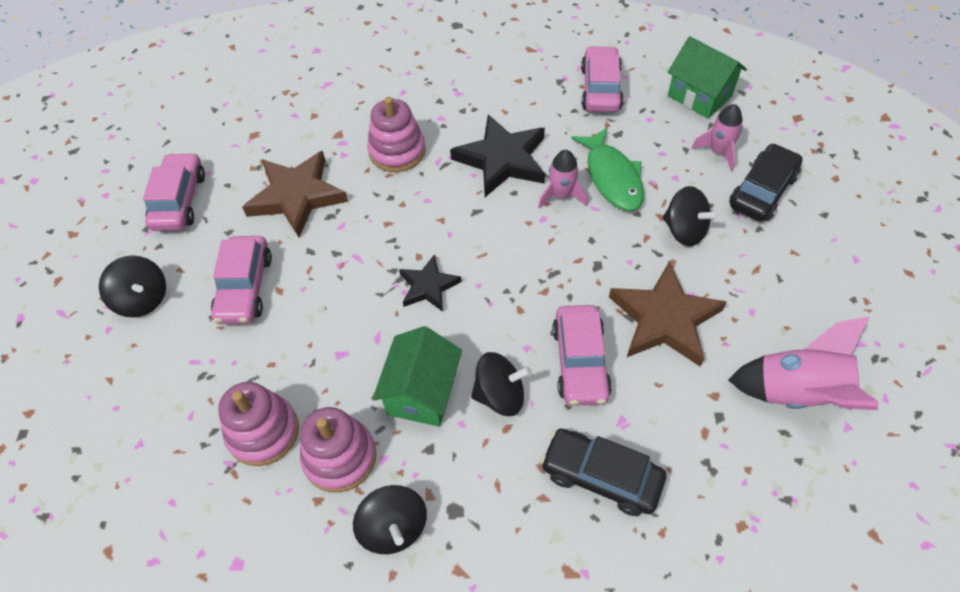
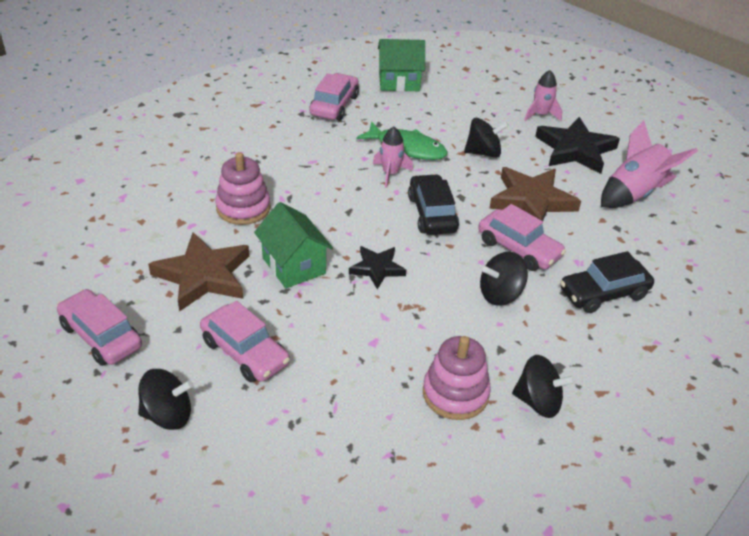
camera: 50 degrees left, 15 degrees down
(263, 432) = (386, 420): pink stacking toy -> none
(422, 392) = (455, 325): green house -> green house (294, 265)
(500, 395) = (500, 294): black spinning top -> black spinning top turned 150 degrees counterclockwise
(502, 160) = (325, 174): black star -> black star (575, 150)
(600, 88) = (334, 105): pink car -> pink car turned 60 degrees clockwise
(718, 152) = (448, 105): pink rocket -> pink rocket (540, 115)
(762, 191) = (496, 112): black car -> black car (432, 214)

